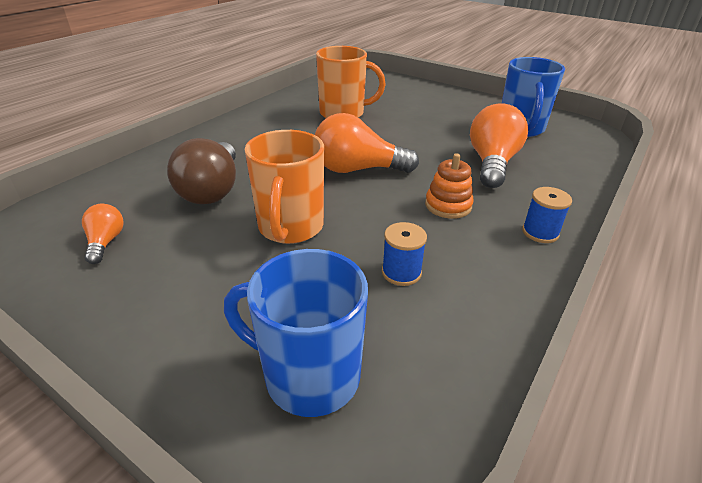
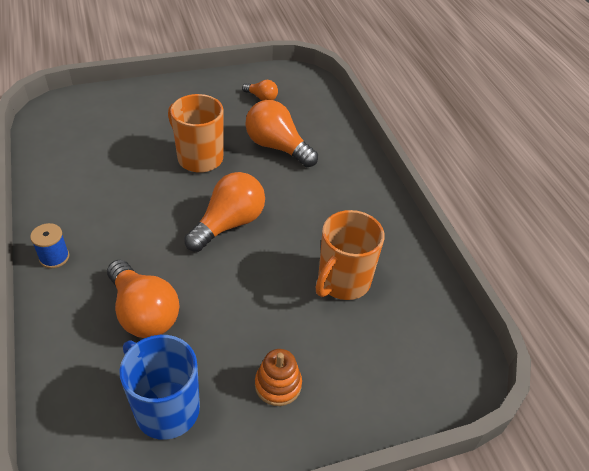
camera: 125 degrees right, 10 degrees up
(212, 190) = (277, 147): brown light bulb -> orange light bulb
(309, 376) = (101, 117): blue mug -> none
(401, 272) = (111, 174): blue spool -> none
(448, 205) = (133, 237): orange stacking toy -> orange stacking toy (278, 385)

